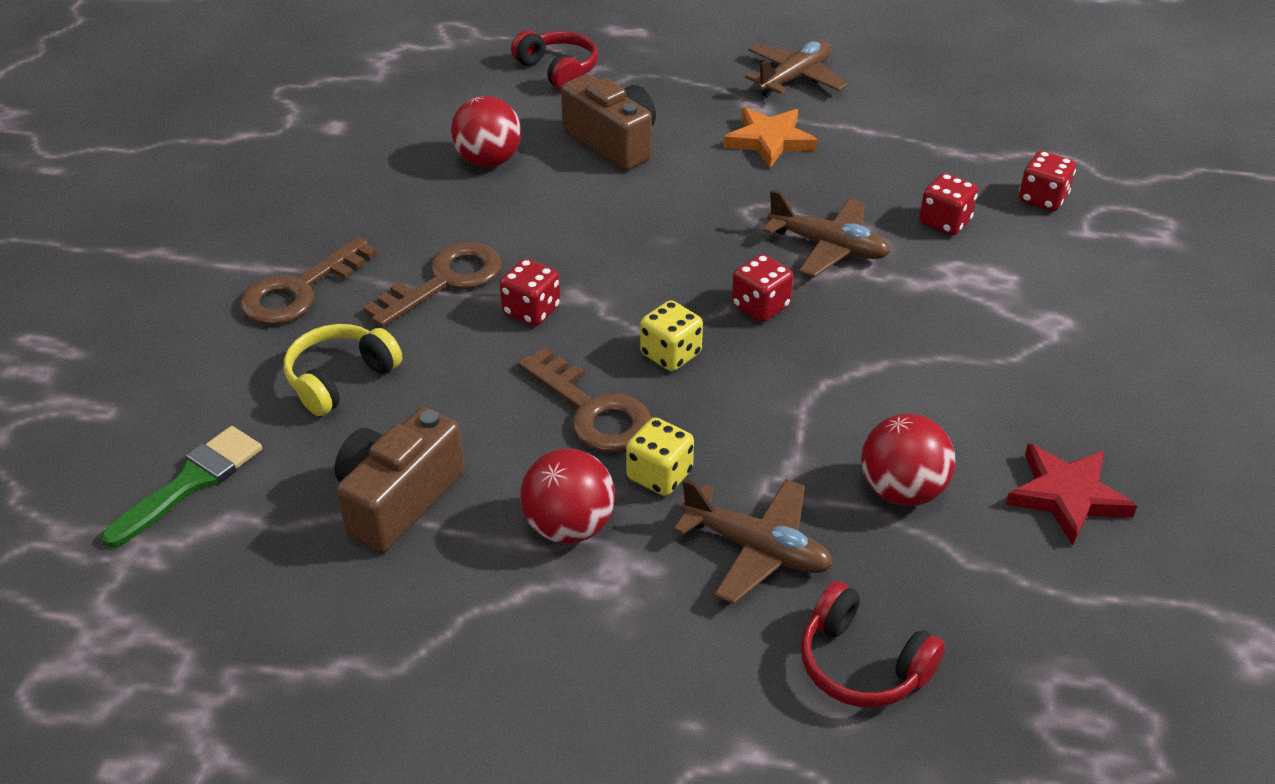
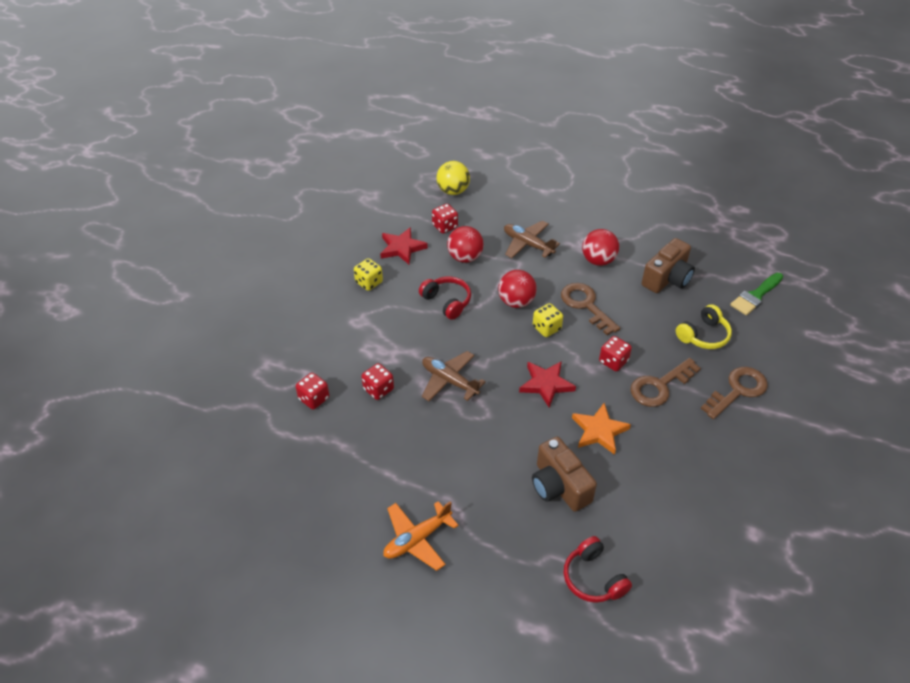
camera: 170 degrees left, 5 degrees up
(488, 161) = (642, 480): red ball -> red ball (516, 302)
(654, 261) = (546, 384): none -> red star
(659, 475) = (560, 275): yellow dice -> yellow dice (369, 282)
(760, 306) = (497, 348): red dice -> red dice (445, 226)
(769, 140) = (455, 473): orange star -> orange star (599, 431)
(794, 78) = (417, 539): brown plane -> orange plane
(862, 664) = (501, 208): red headphones -> red headphones (447, 302)
(1030, 709) = (453, 191): none -> yellow ball

